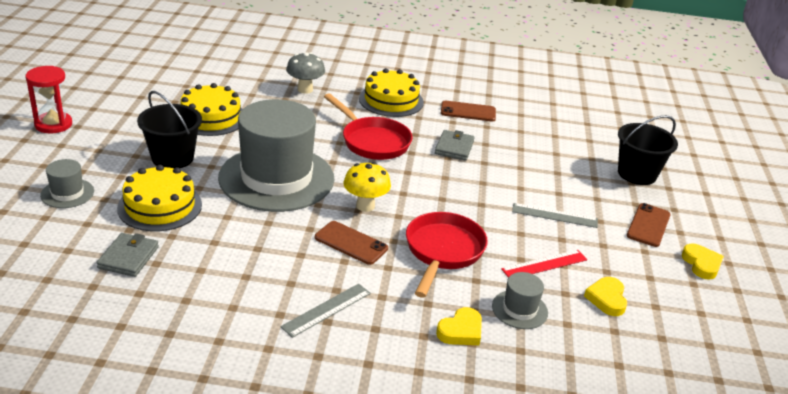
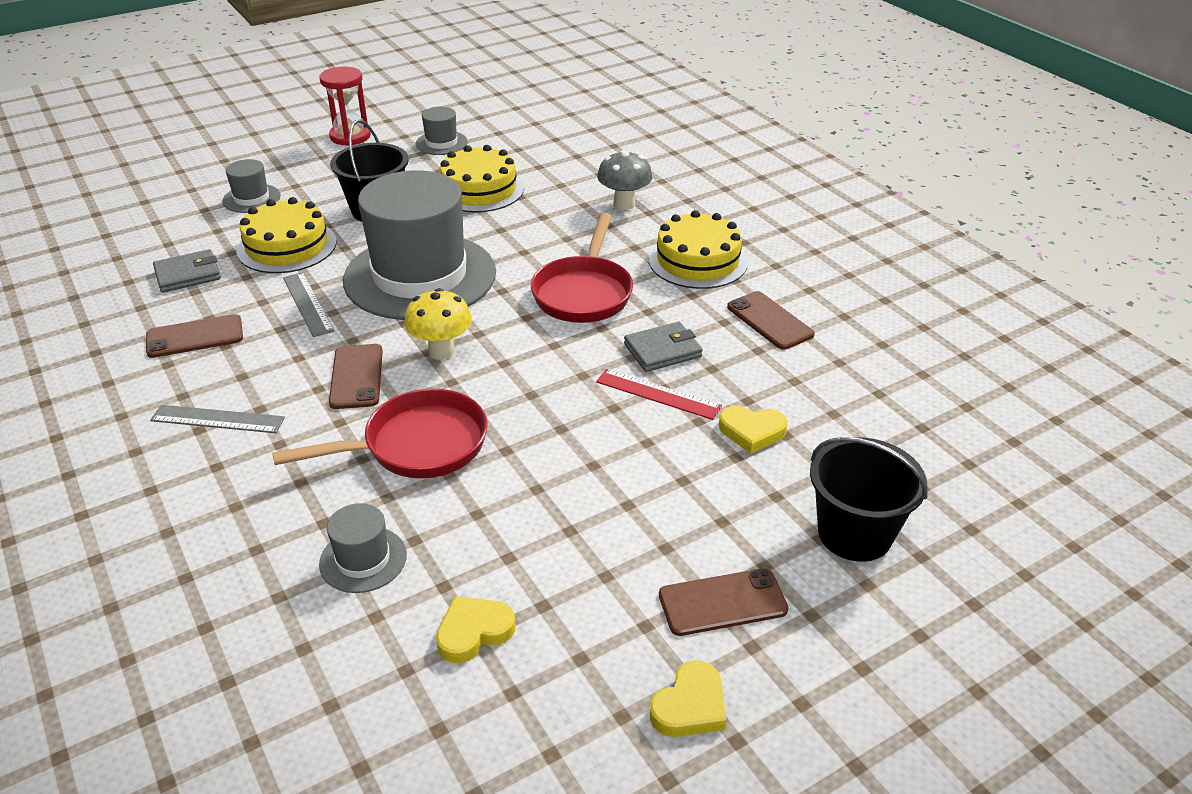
camera: 55 degrees right, 5 degrees up
(129, 102) = (441, 143): none -> grey hat
(216, 284) = (195, 337): none -> brown phone
(461, 331) = (271, 530): yellow heart -> yellow heart (752, 432)
(544, 264) = (489, 539): red ruler -> red ruler (658, 394)
(554, 215) = (620, 499): grey ruler -> grey ruler (308, 304)

